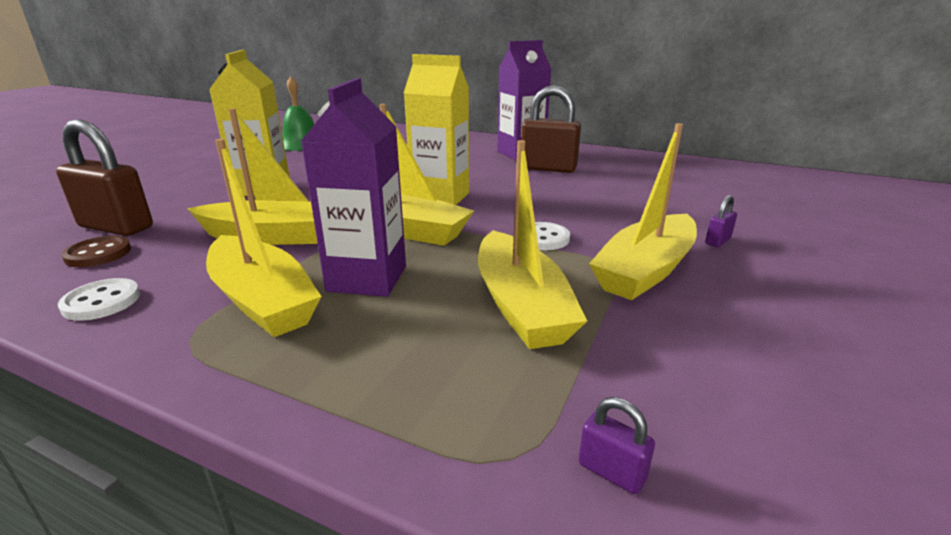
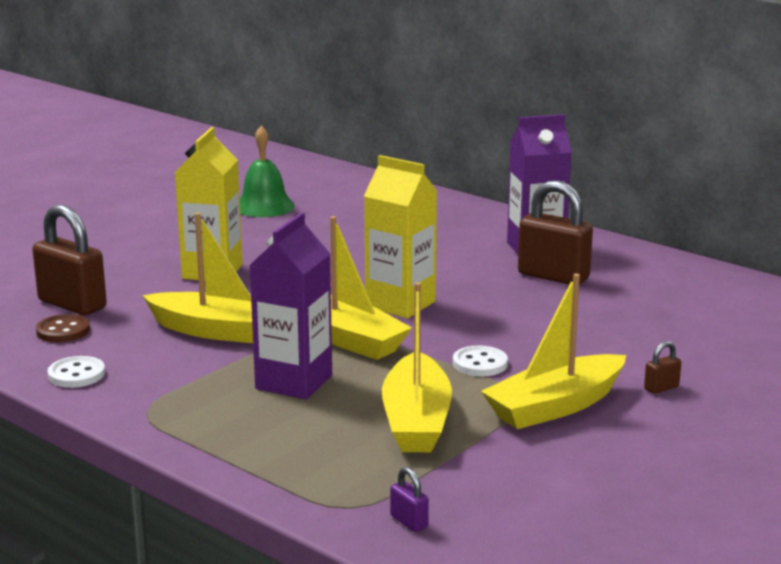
camera: 15 degrees right, 5 degrees down
(262, 300) = (203, 389): yellow boat -> none
(717, 241) = (661, 388): purple padlock -> brown padlock

